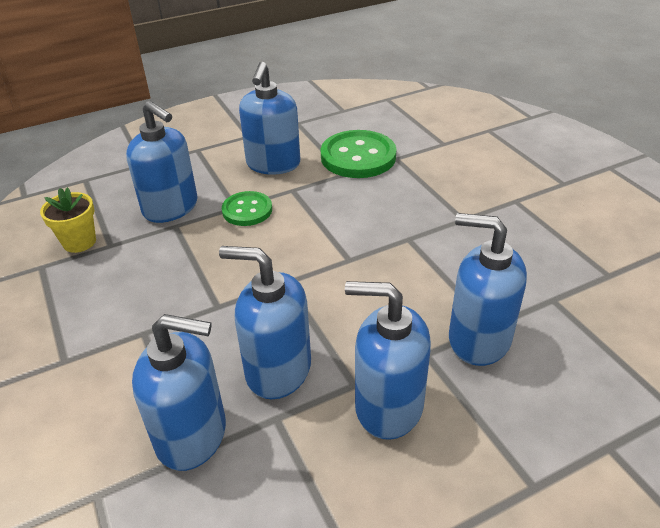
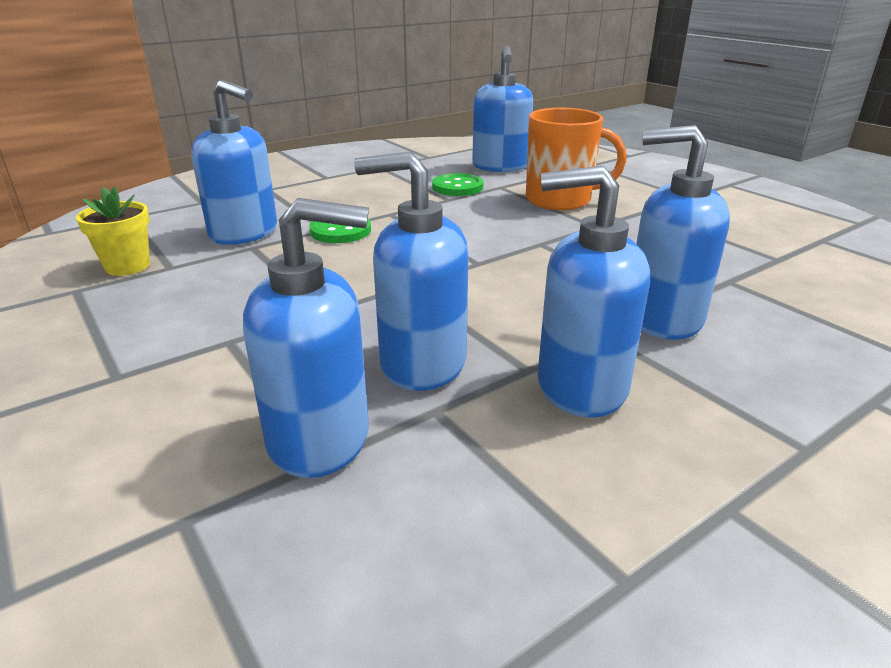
camera: 10 degrees left, 10 degrees down
(273, 164) = (361, 196): blue soap dispenser -> blue soap dispenser (500, 166)
(358, 157) = (457, 187): green button -> green button, size x0.60
(444, 181) = (560, 200): none -> orange mug

